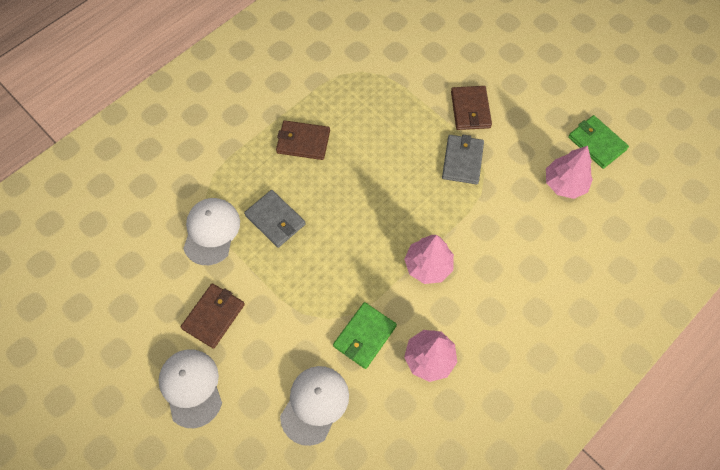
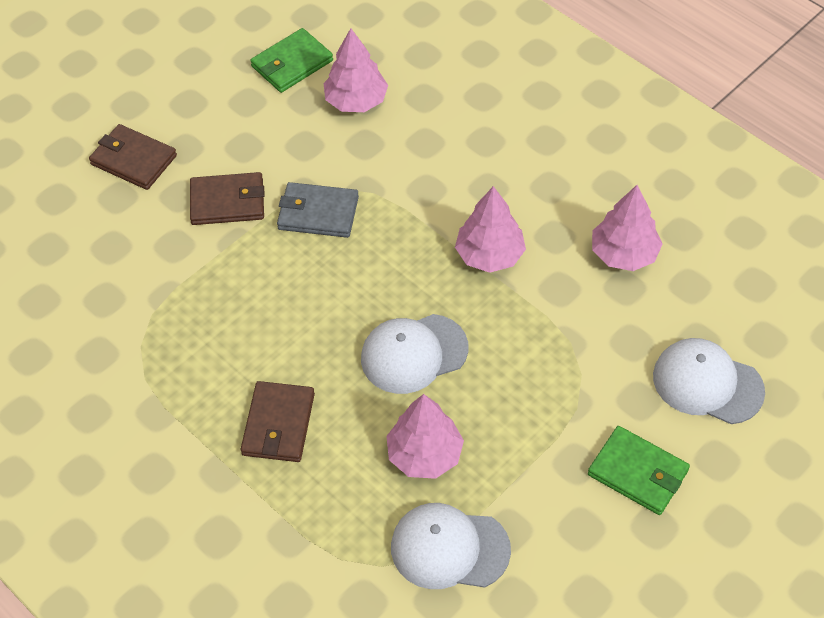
camera: 90 degrees left, 10 degrees down
(191, 387) = (709, 546): white cap -> white cap (414, 354)
(213, 316) = (594, 528): brown wallet -> brown wallet (133, 160)
(275, 220) = (424, 454): grey wallet -> pink tree
(364, 336) = (602, 328): green wallet -> green wallet (638, 472)

